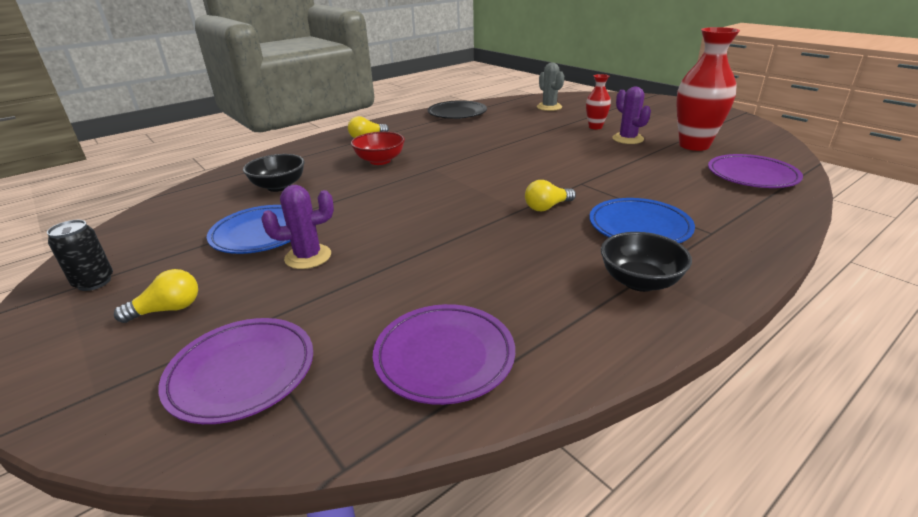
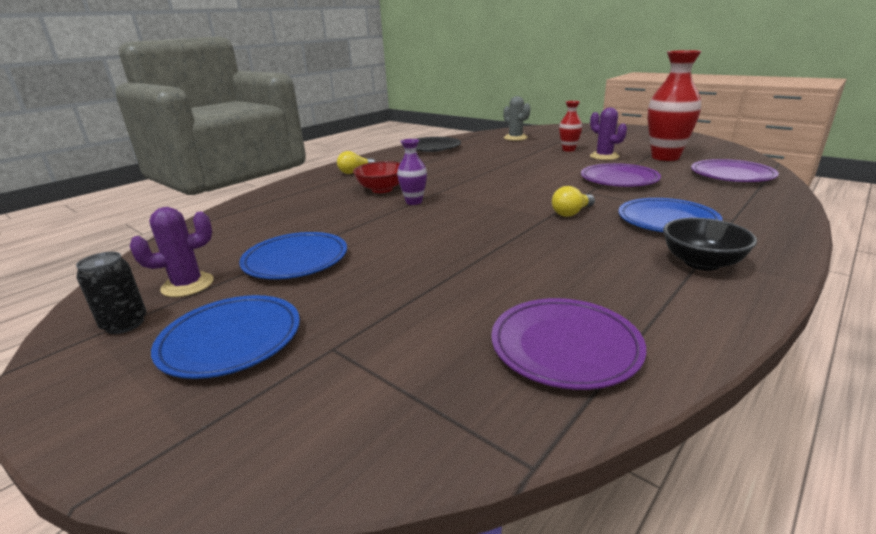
camera: 10 degrees left, 5 degrees down
(168, 309) = (231, 340): yellow light bulb -> blue plate
(241, 373) = (356, 390): purple plate -> purple plate (619, 180)
(279, 186) = (289, 218): black bowl -> none
(308, 257) = (361, 275): purple cactus -> purple cactus (187, 285)
(401, 178) = (414, 202): none -> purple vase

